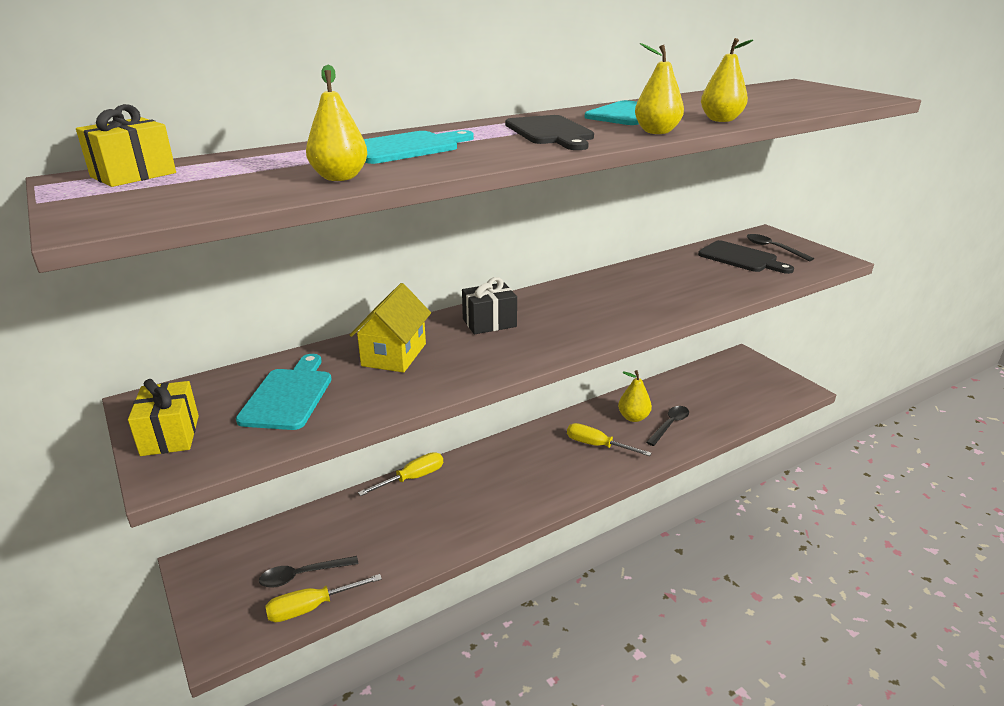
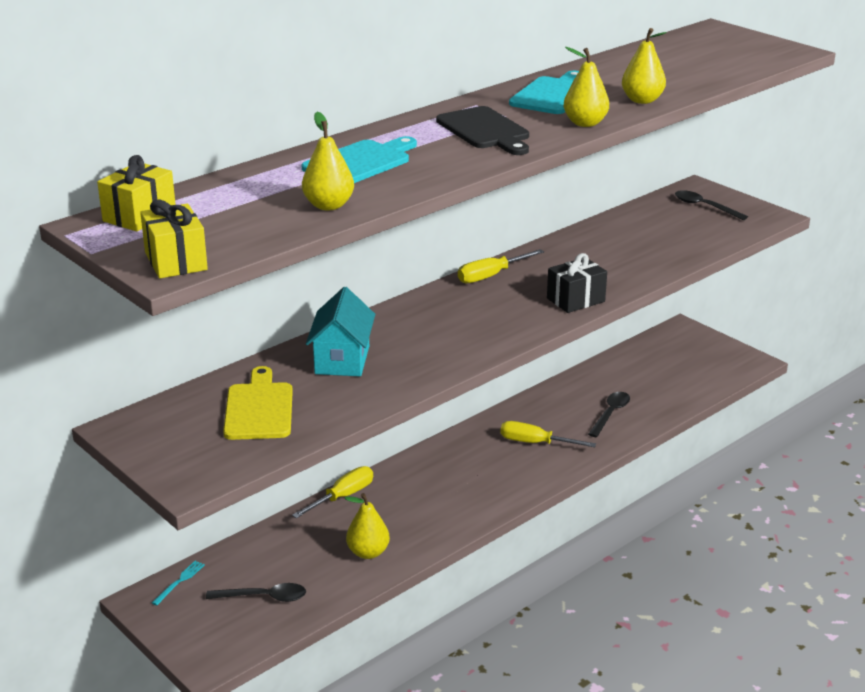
camera: 10 degrees left, 0 degrees up
(170, 435) = (168, 453): yellow gift -> yellow gift (176, 261)
(235, 547) = (179, 581): none -> turquoise fork
(289, 396) = (259, 408): turquoise cutting board -> yellow cutting board
(302, 575) = (263, 597): black spoon -> black spoon turned 150 degrees counterclockwise
(311, 607) = (286, 622): yellow screwdriver -> yellow screwdriver (491, 276)
(394, 355) = (342, 360): yellow house -> turquoise house
(489, 323) = (425, 318): black gift -> black gift (575, 300)
(633, 417) = (569, 410): yellow pear -> yellow pear (368, 552)
(741, 258) = (671, 221): black cutting board -> none

